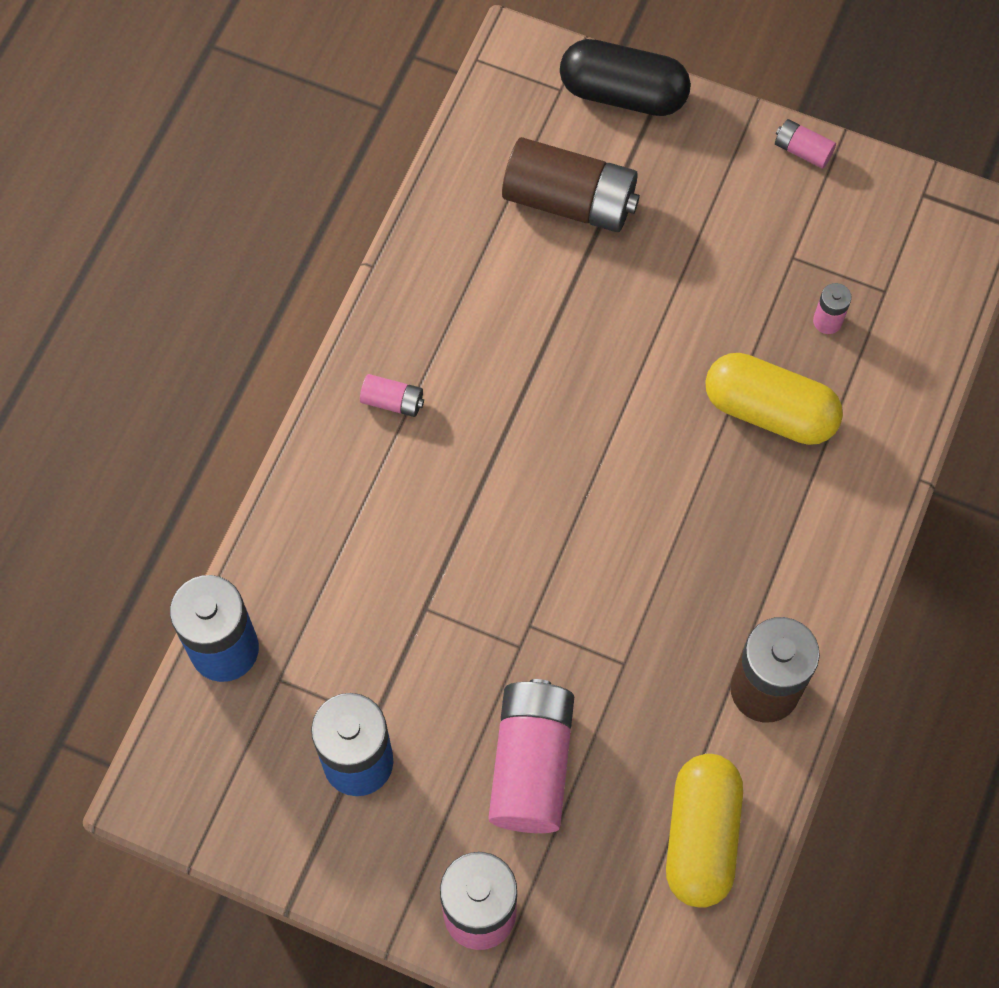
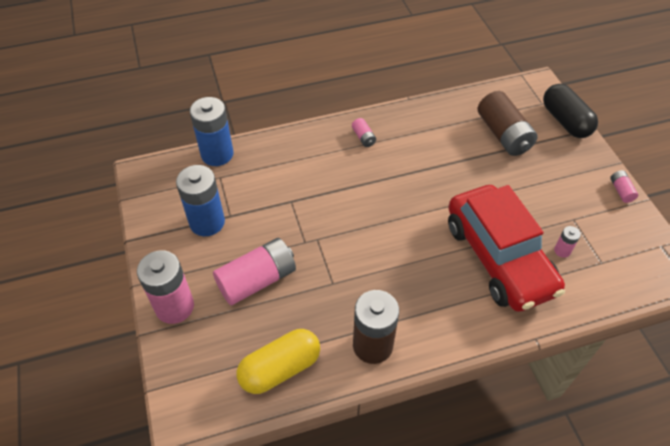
camera: 50 degrees right, 15 degrees down
(769, 410) = (498, 257): yellow capsule -> red car

